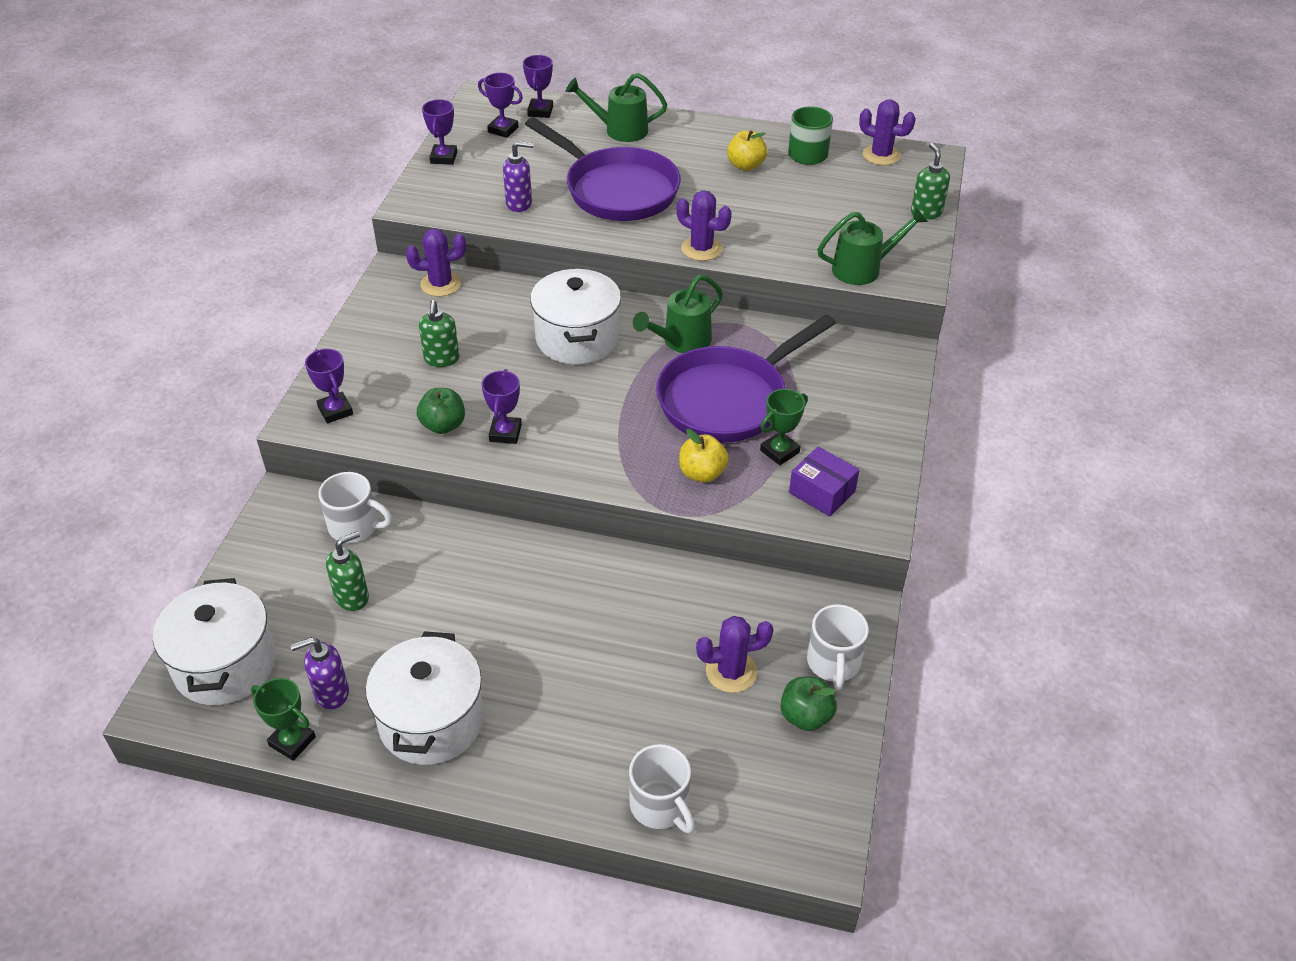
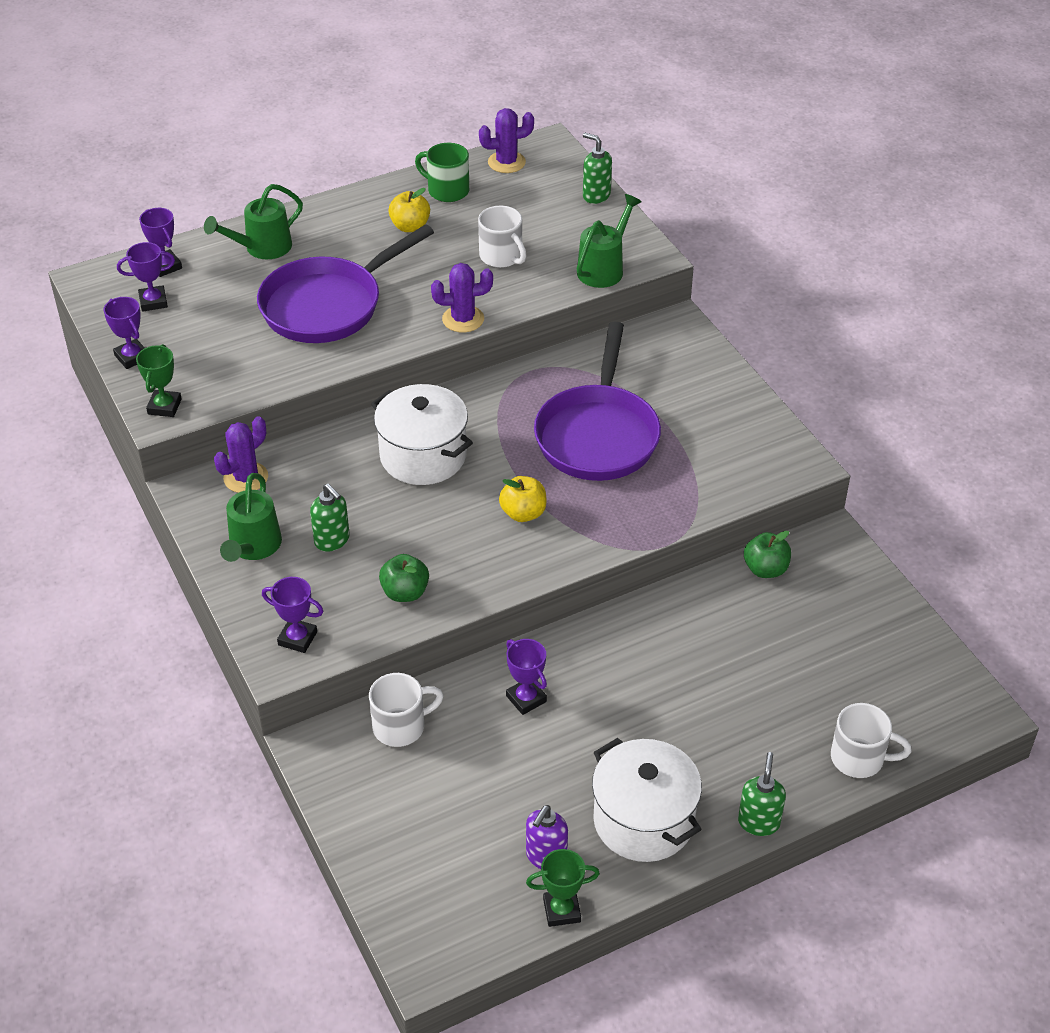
camera: 40 degrees left, 0 degrees up
(225, 664) = (436, 899): white pot -> none
(352, 597) = (470, 779): green soap dispenser -> green soap dispenser (758, 822)
(505, 433) = (463, 567): purple trophy -> purple trophy (526, 699)
(519, 204) = (260, 363): purple soap dispenser -> none
(616, 190) = (328, 305): purple pan -> purple pan turned 135 degrees clockwise
(681, 341) = (508, 410): green watering can -> green watering can (253, 547)
(702, 473) = (646, 504): yellow apple -> yellow apple (523, 513)
(731, 672) = (801, 638): purple cactus -> none
(779, 451) = (680, 452): green trophy -> green trophy (164, 407)
(805, 716) = (879, 634): green apple -> green apple (765, 569)
(822, 492) = (743, 464): purple box -> none
(833, 663) = (857, 586): white mug -> white mug (502, 256)

